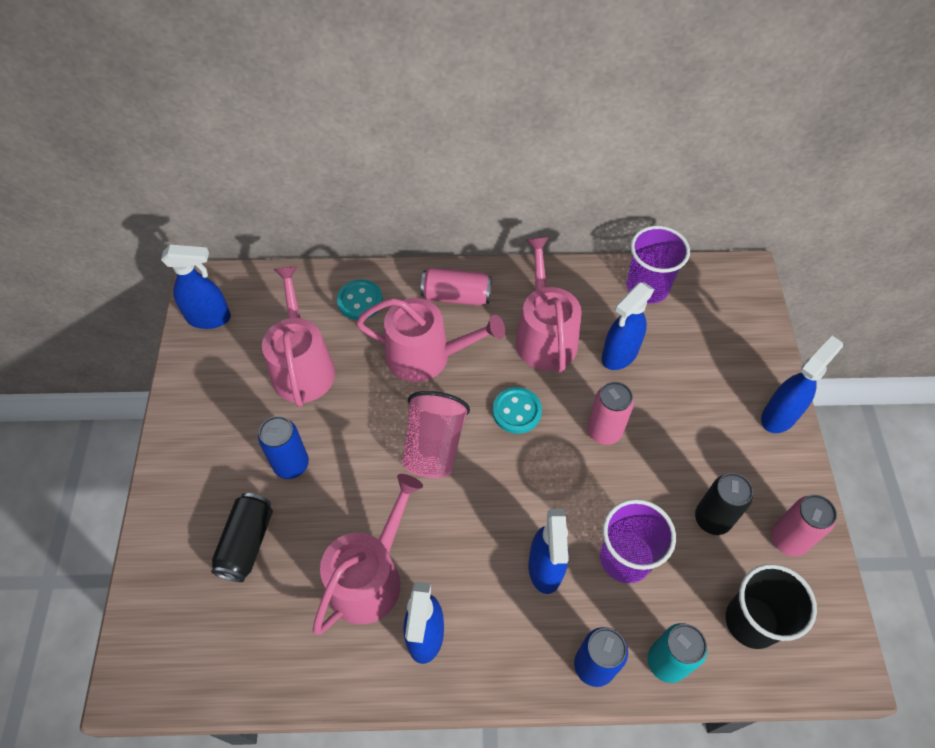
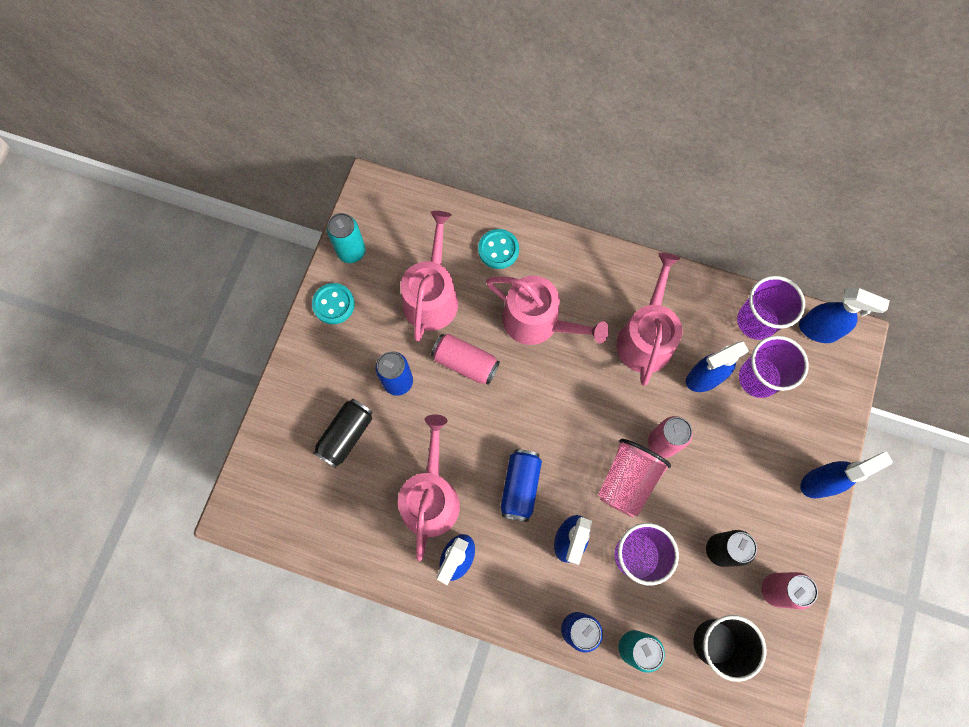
camera: 20 degrees right, 15 degrees up
(198, 349) = (351, 251): none -> turquoise can
(209, 318) = (368, 224): blue spray bottle -> blue spray bottle (818, 330)
(370, 577) = (431, 497): pink watering can -> pink watering can turned 45 degrees counterclockwise
(434, 446) = (516, 406): pink cup -> pink cup (627, 481)
(456, 296) = (583, 273): pink can -> pink can (465, 363)
(469, 529) = (520, 487): none -> blue can
(516, 411) = (595, 399): turquoise button -> turquoise button (333, 304)
(673, 338) = (758, 378): none -> purple cup

